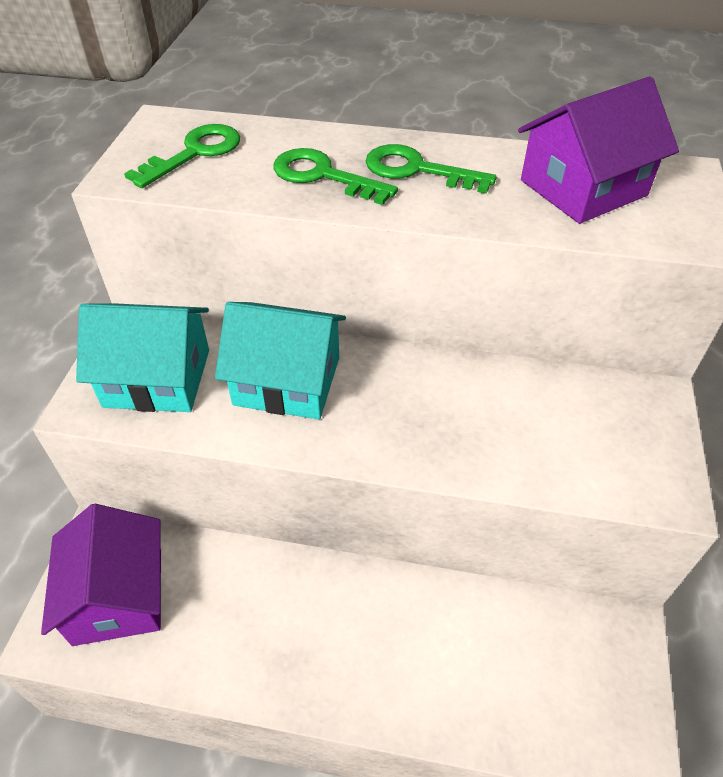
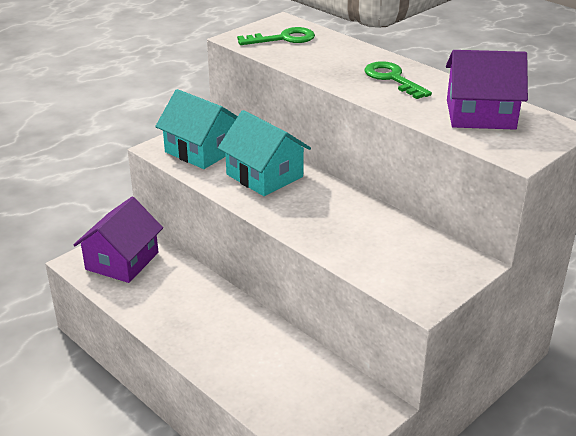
camera: 35 degrees right, 15 degrees down
(322, 176) = (337, 66): green key -> none

